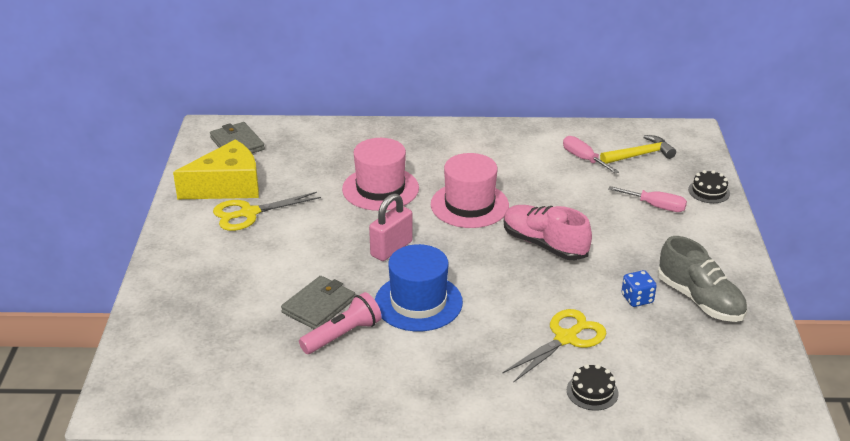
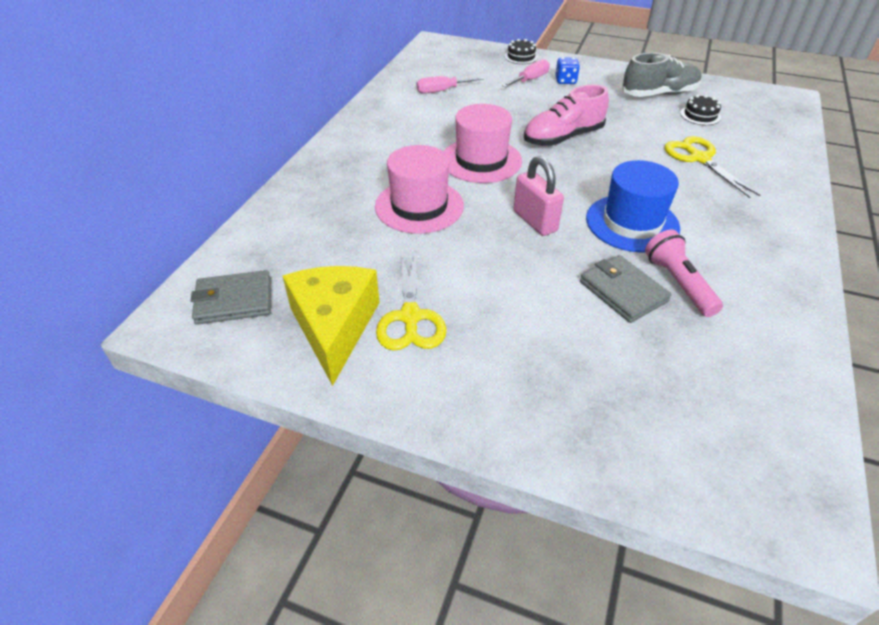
camera: 70 degrees left, 10 degrees up
(592, 391) = (769, 163): black cake -> black cake (700, 115)
(637, 299) = (652, 117): blue dice -> blue dice (565, 81)
(640, 155) = (453, 68): yellow hammer -> none

